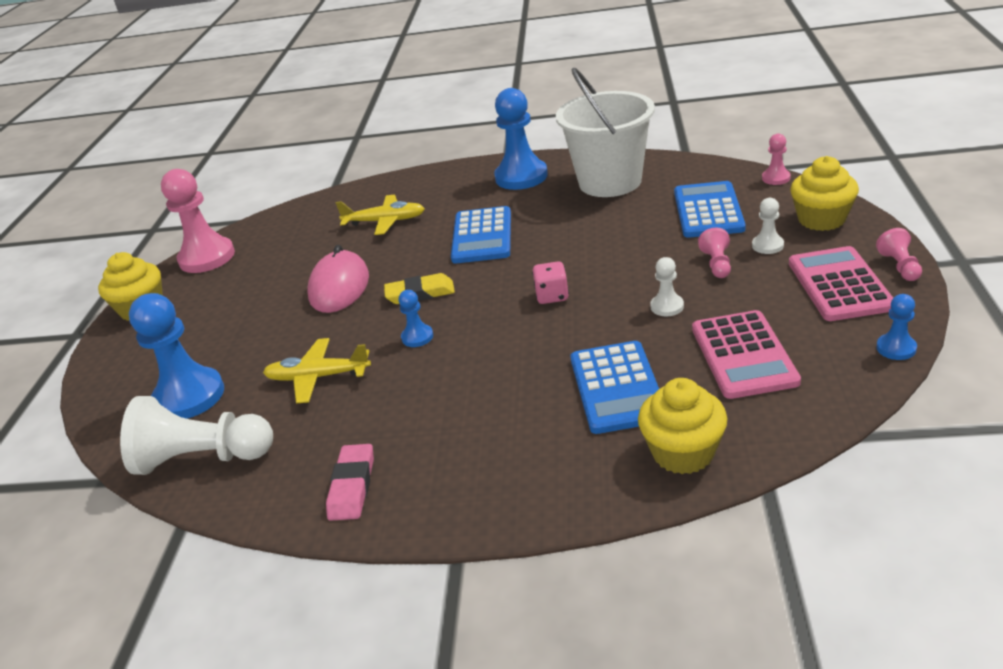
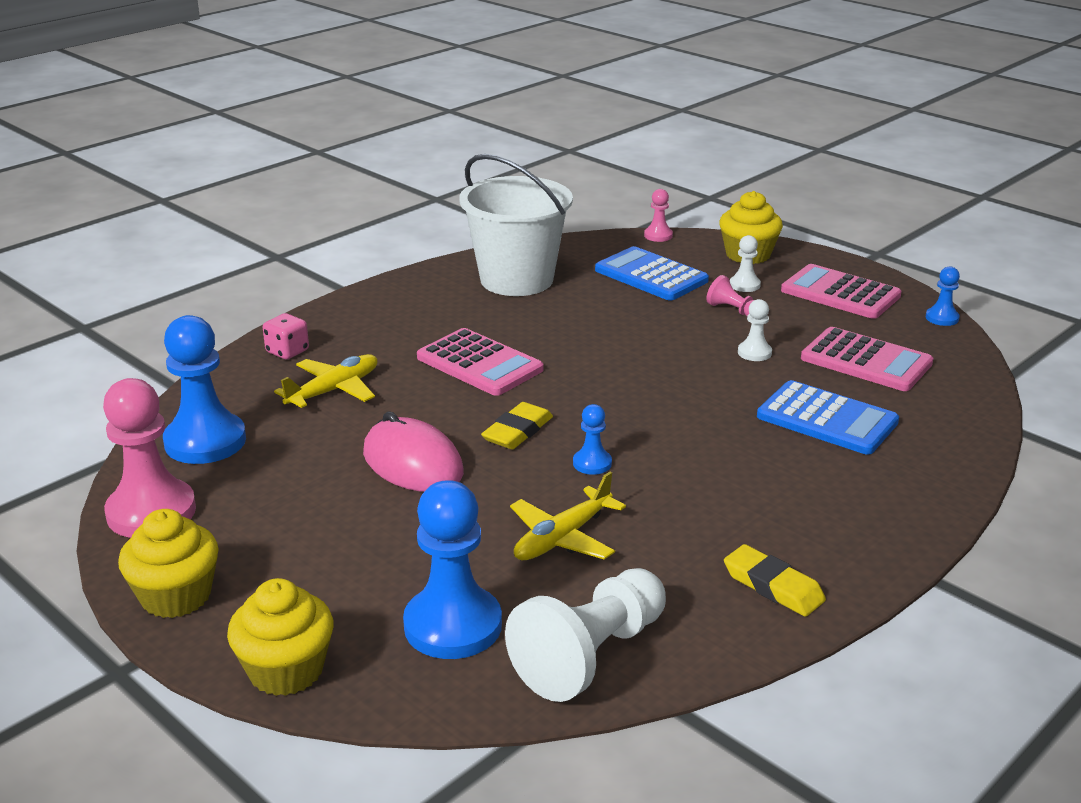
camera: 55 degrees left, 5 degrees down
(352, 486) = (773, 586): pink eraser -> yellow eraser
(482, 236) = (479, 364): blue calculator -> pink calculator
(521, 177) = (412, 302): blue pawn -> blue pawn (205, 441)
(552, 296) = (649, 382): pink dice -> pink dice (287, 351)
(683, 452) = (944, 435): yellow cupcake -> yellow cupcake (286, 670)
(899, 266) = (854, 268): pink pawn -> none

